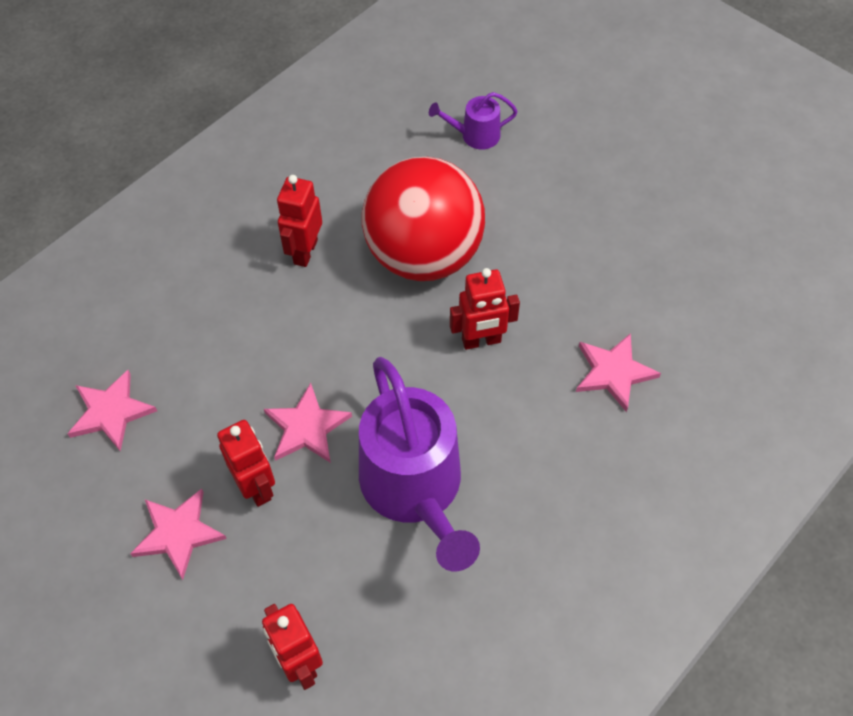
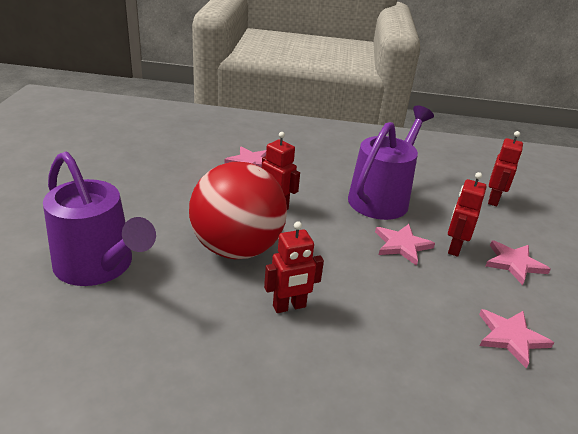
camera: 130 degrees left, 25 degrees down
(475, 135) = (99, 266): purple watering can -> purple watering can, size x2.22

